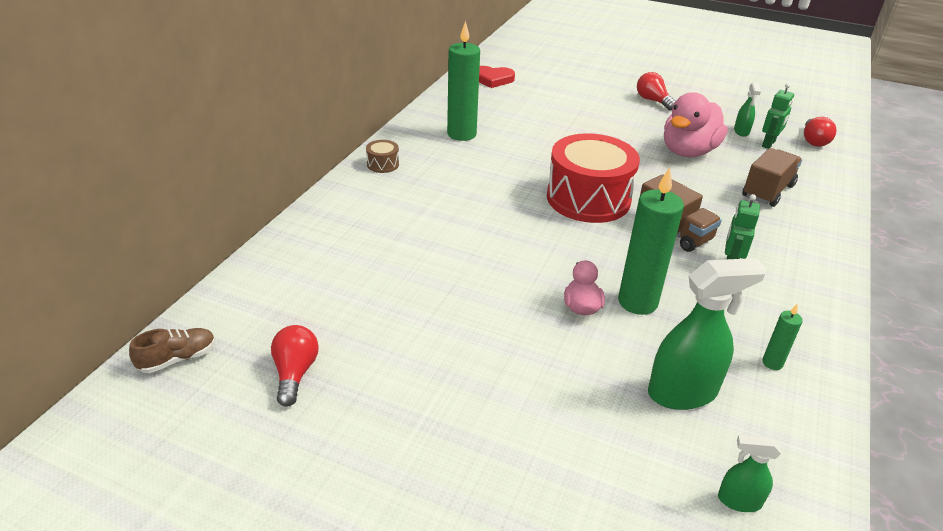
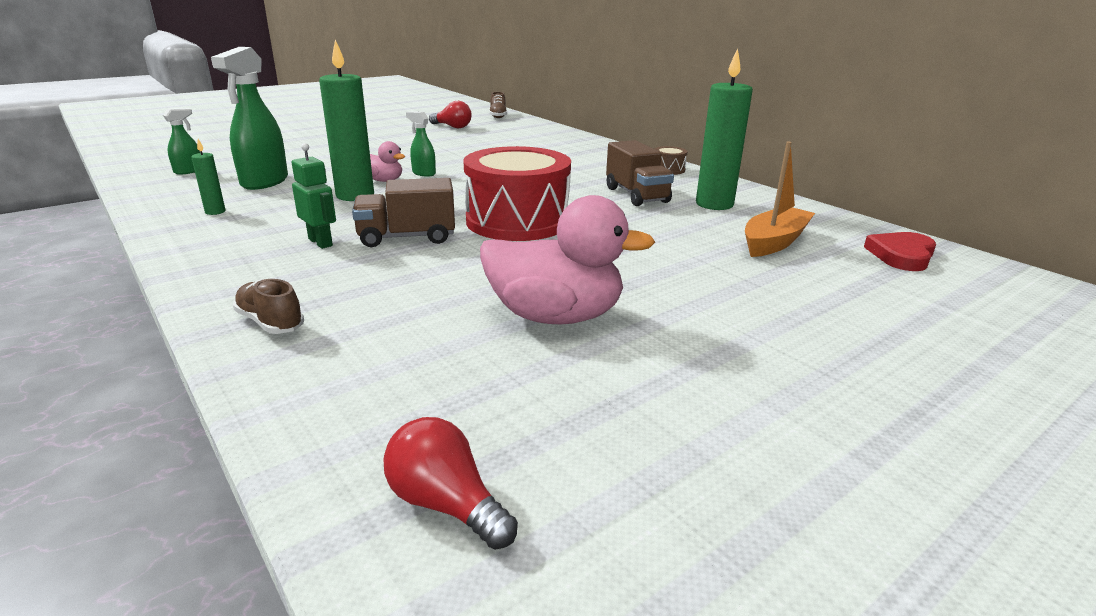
camera: 120 degrees right, 10 degrees down
(514, 110) = (774, 242): none -> orange boat
(653, 101) = (779, 365): red light bulb -> none
(688, 152) = (555, 316): pink duck -> pink duck turned 120 degrees clockwise
(741, 131) = (577, 410): green spray bottle -> green spray bottle (423, 173)
(767, 191) = (382, 329): brown truck -> brown truck (636, 195)
(769, 144) = (500, 418): green robot -> none
(815, 225) = (270, 322): none -> brown shoe

